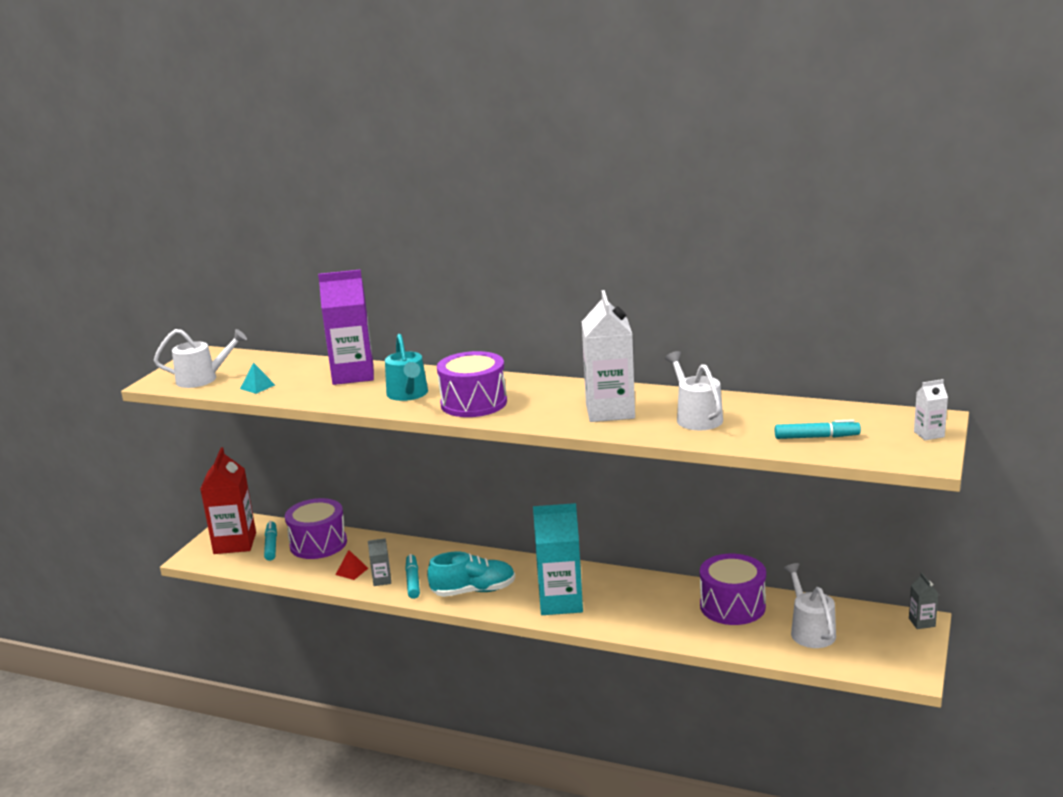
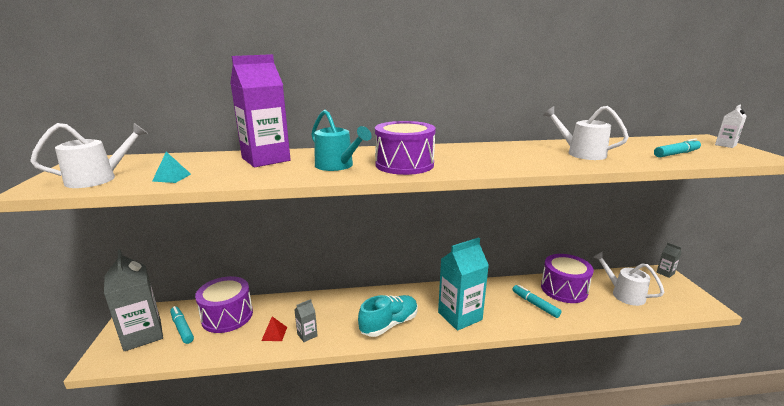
camera: 30 degrees left, 0 degrees up
(235, 543) = (143, 335): red carton -> grey carton
(413, 581) = (334, 328): turquoise marker -> turquoise marker (535, 304)
(610, 411) = (517, 157): white carton -> none

